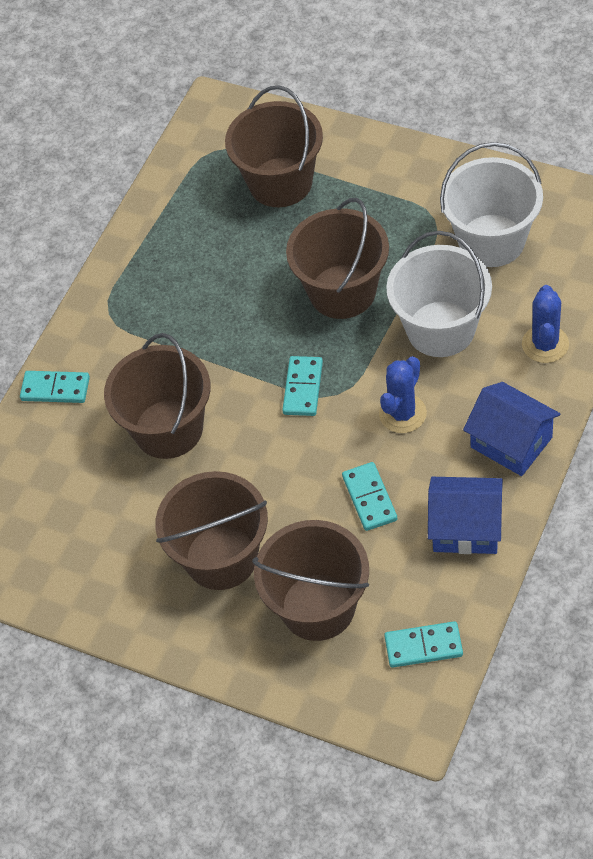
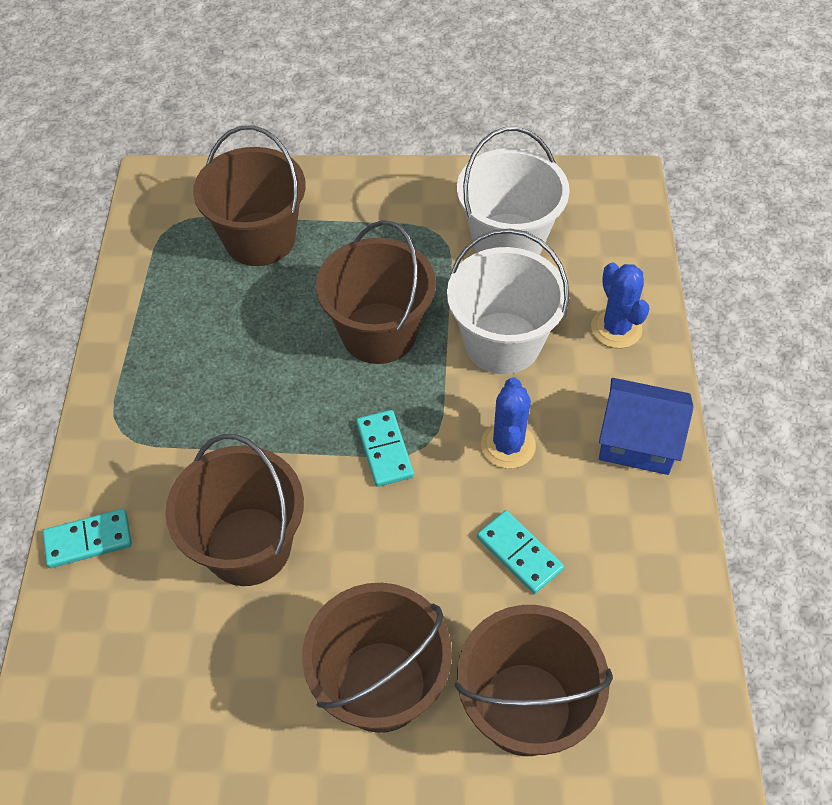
camera: 30 degrees left, 0 degrees up
(423, 646) = (669, 713): turquoise domino -> none
(466, 528) = (641, 553): blue house -> none

